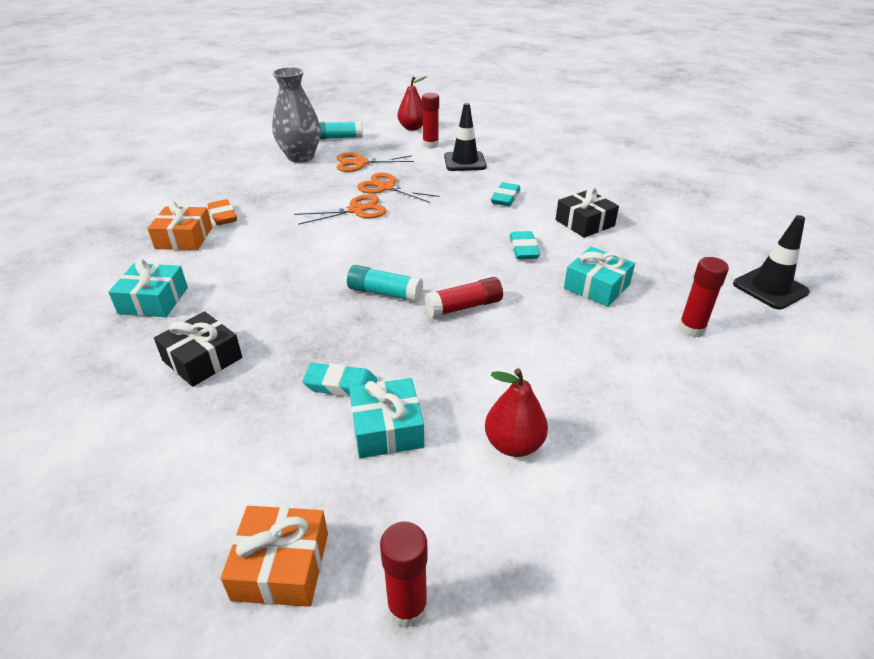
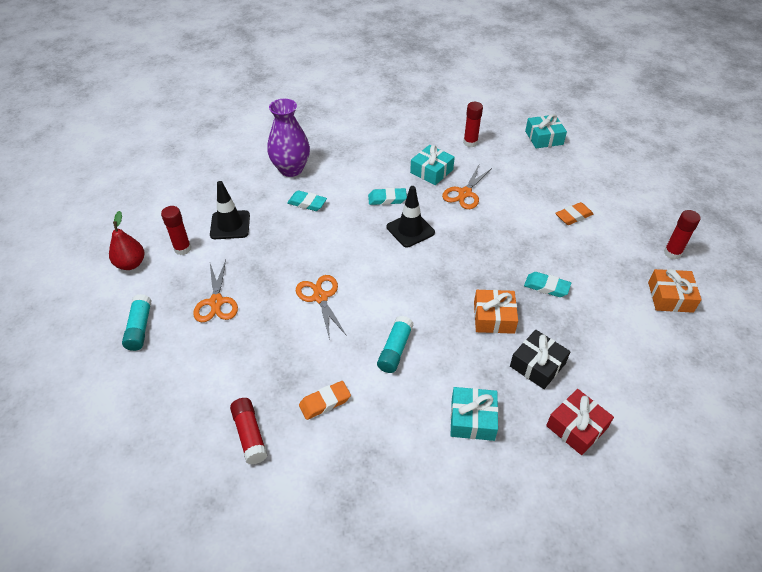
camera: 90 degrees left, 10 degrees up
(91, 384) = (576, 427): none -> red gift
(184, 238) = (368, 426): orange gift -> orange gift (494, 317)
(300, 157) = (187, 357): grey vase -> none
(341, 385) = (546, 287): turquoise eraser -> turquoise eraser turned 75 degrees counterclockwise
(384, 293) = (448, 271): turquoise glue stick -> turquoise glue stick (395, 350)
(386, 187) = (276, 279): orange scissors -> orange scissors (465, 193)
(387, 428) = (576, 264): turquoise gift -> turquoise gift (544, 138)
(464, 307) = (460, 231): red glue stick -> red glue stick (250, 435)
(513, 444) = (573, 216): red pear -> orange eraser
(565, 187) = (291, 169): none -> purple vase
(584, 223) = (350, 166): black gift -> none
(770, 288) = (428, 108): black traffic cone -> black traffic cone (410, 230)

